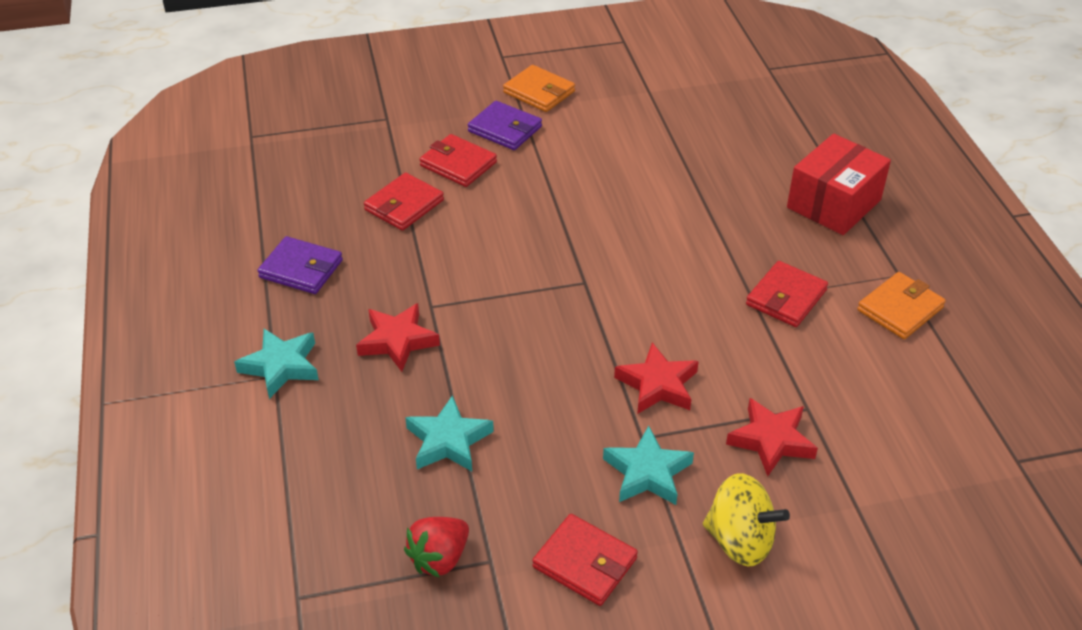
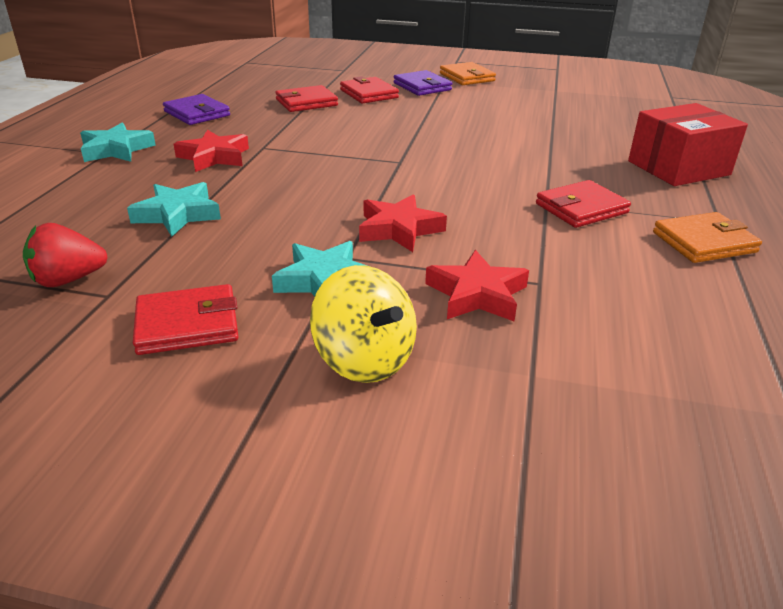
camera: 25 degrees right, 10 degrees down
(585, 563) = (187, 324): red wallet -> red wallet turned 75 degrees counterclockwise

